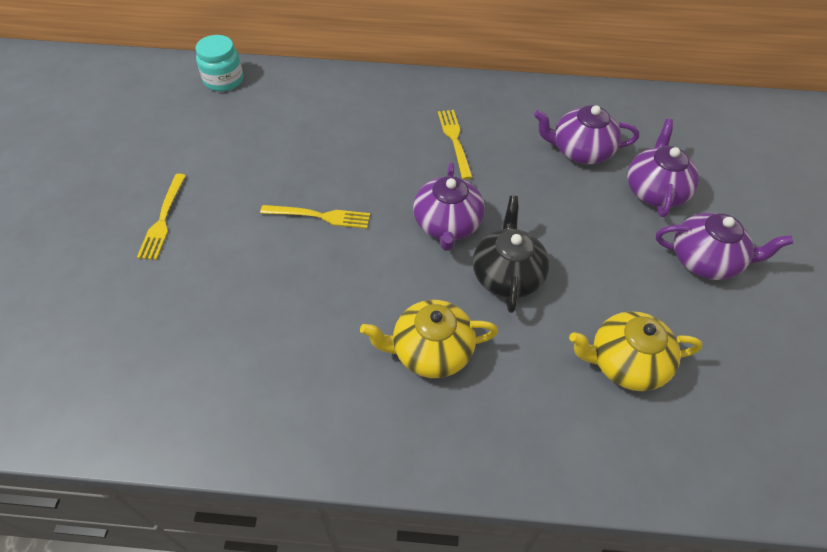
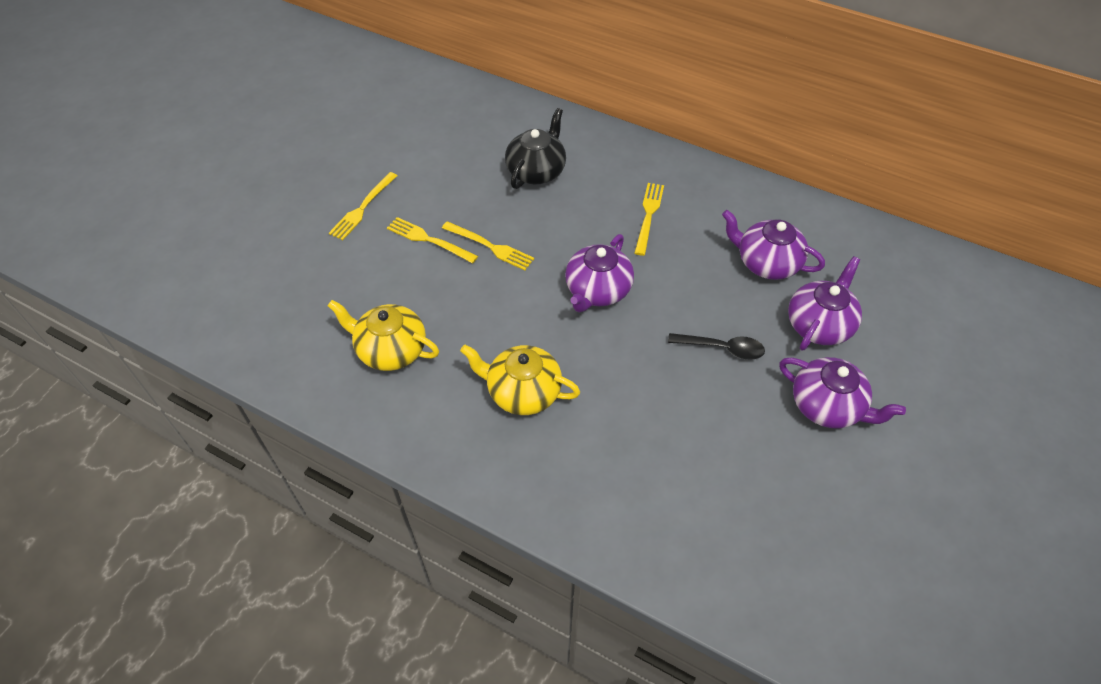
camera: 25 degrees right, 0 degrees up
(224, 80) = (469, 98): turquoise jar -> none
(252, 229) = (429, 240): none -> yellow fork
(507, 275) = (626, 353): black teapot -> black teapot (536, 171)
(589, 240) = (722, 348): none -> black spoon
(625, 363) = (688, 465): yellow teapot -> yellow teapot (391, 350)

